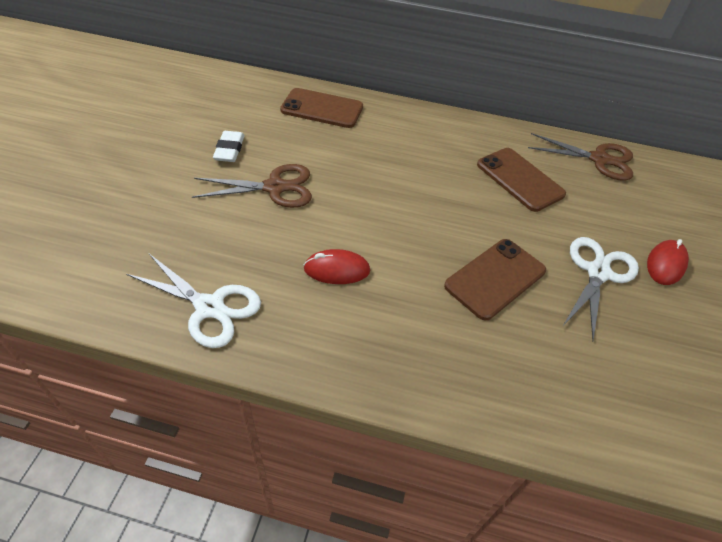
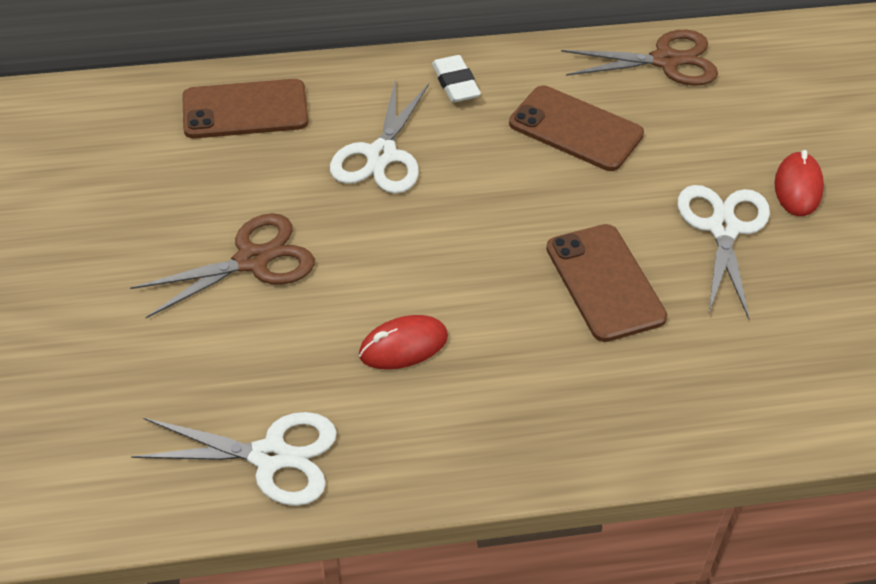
camera: 20 degrees left, 0 degrees up
(229, 150) = (150, 225): white eraser -> white eraser (455, 83)
(387, 156) = (381, 155): none -> white scissors
(495, 278) = (605, 282): brown phone -> brown phone turned 45 degrees counterclockwise

